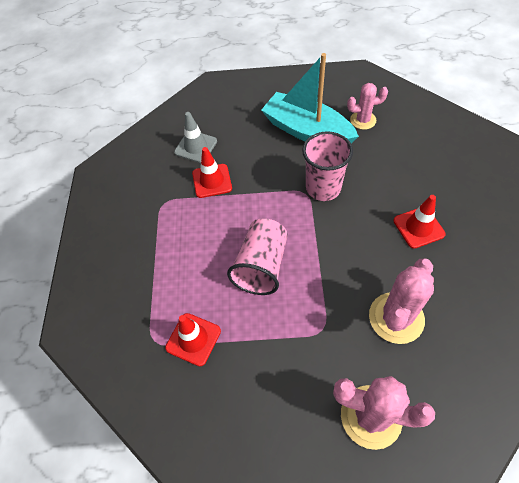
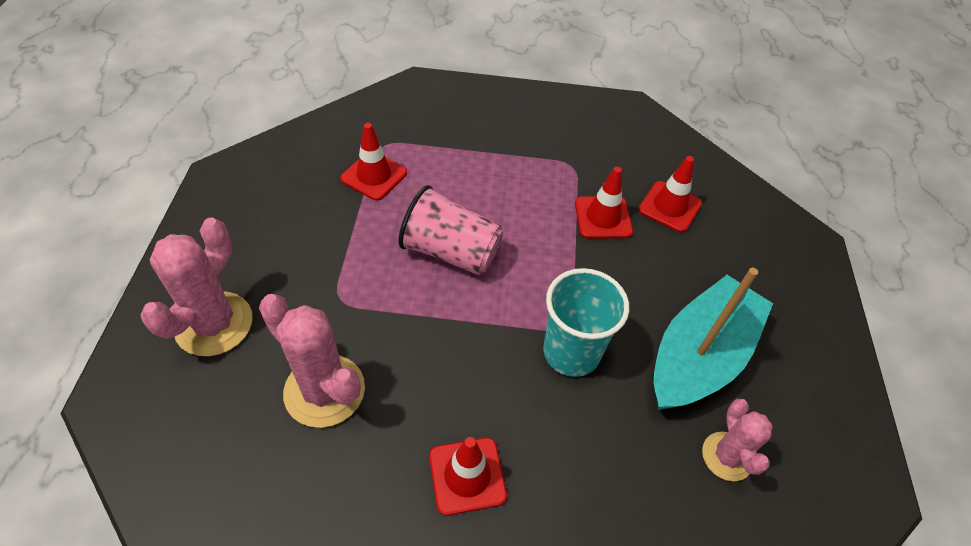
camera: 90 degrees right, 5 degrees down
(196, 147) = (669, 207): grey traffic cone -> red traffic cone
(323, 188) = (571, 352): pink cup -> turquoise cup

